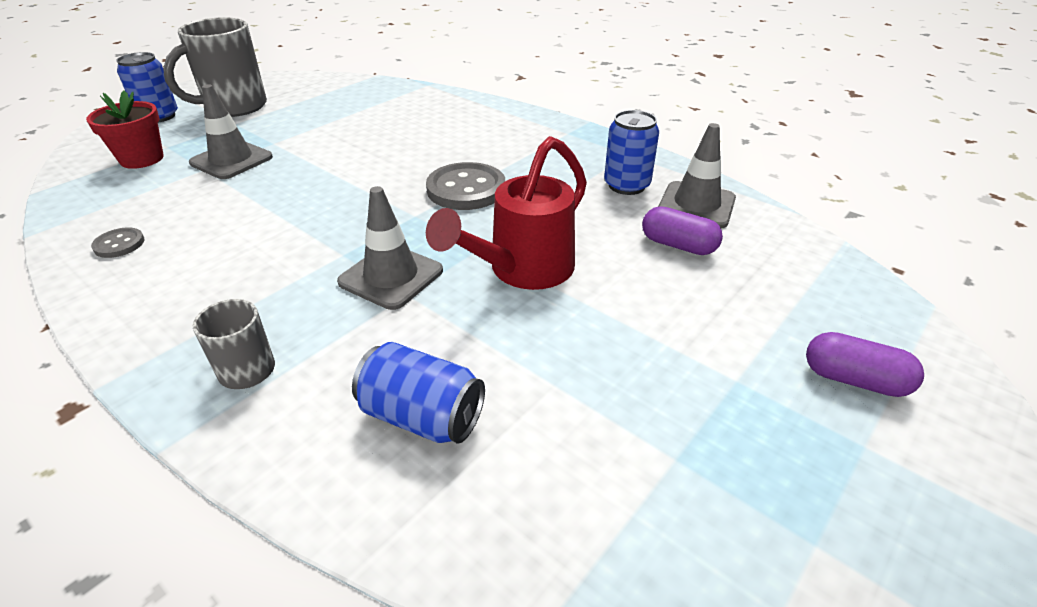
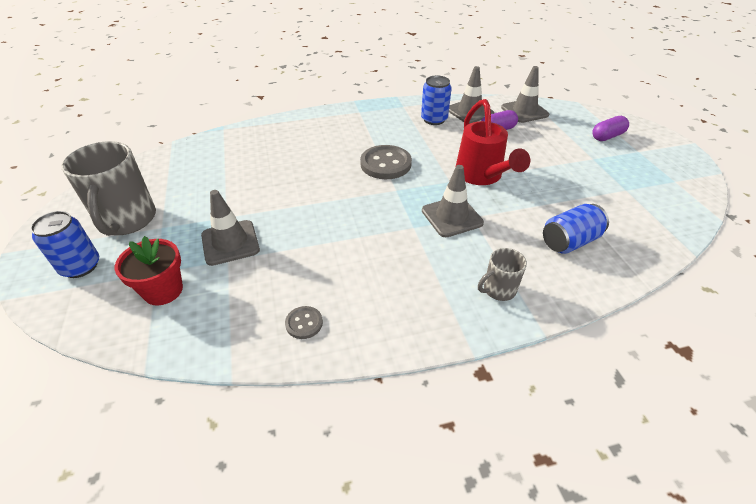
camera: 55 degrees left, 5 degrees up
(785, 254) = (524, 111): none -> grey traffic cone

